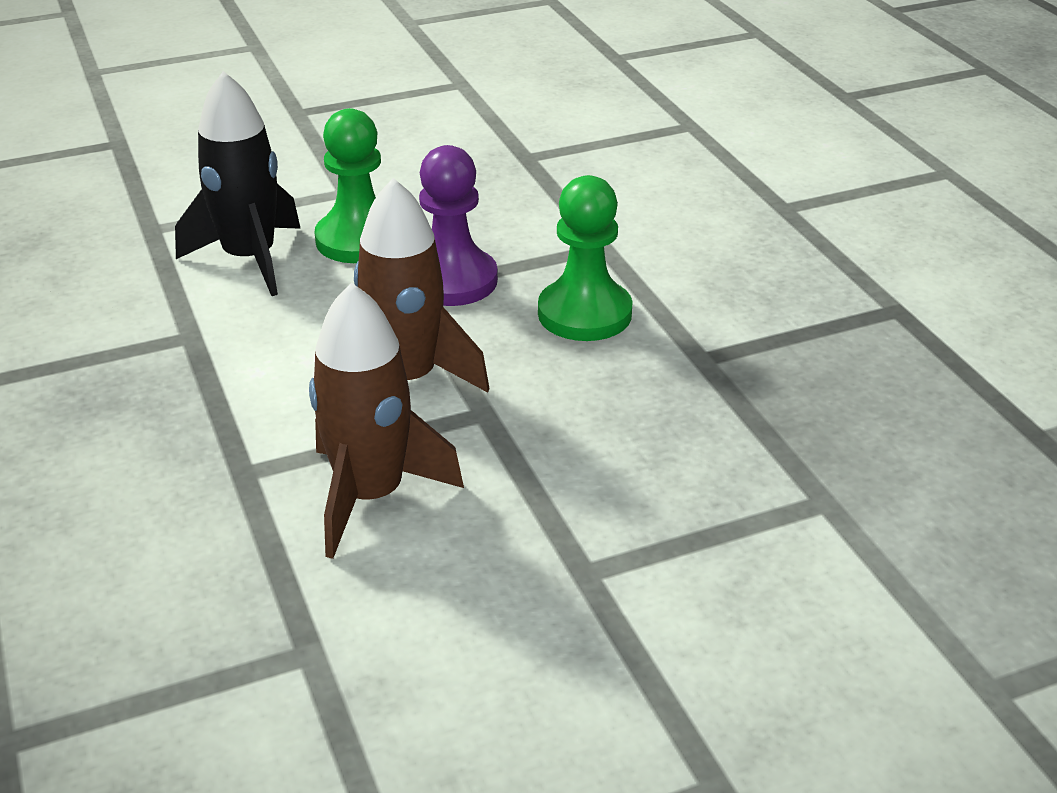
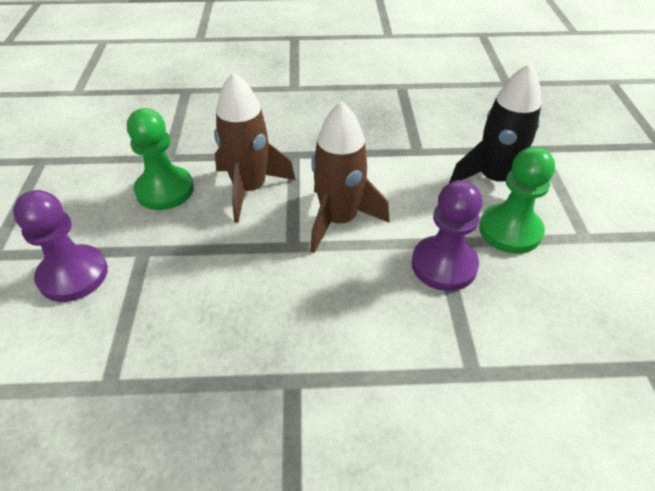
camera: 110 degrees right, 10 degrees up
(584, 314) = (376, 326): green pawn -> green pawn (165, 190)
(688, 634) = (73, 275): none -> purple pawn

